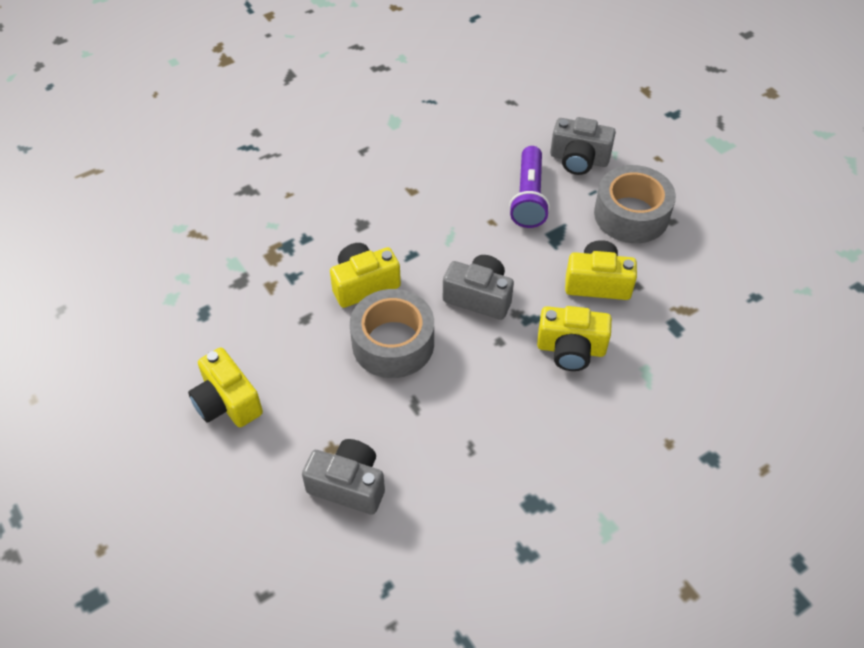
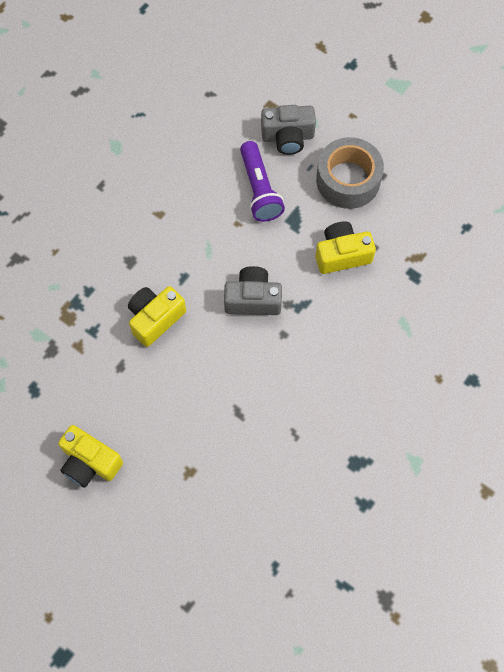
camera: 20 degrees left, 15 degrees up
(348, 485) = (214, 497): grey camera -> none
(393, 343) = (200, 365): grey tape -> none
(571, 349) = (341, 322): yellow camera -> none

